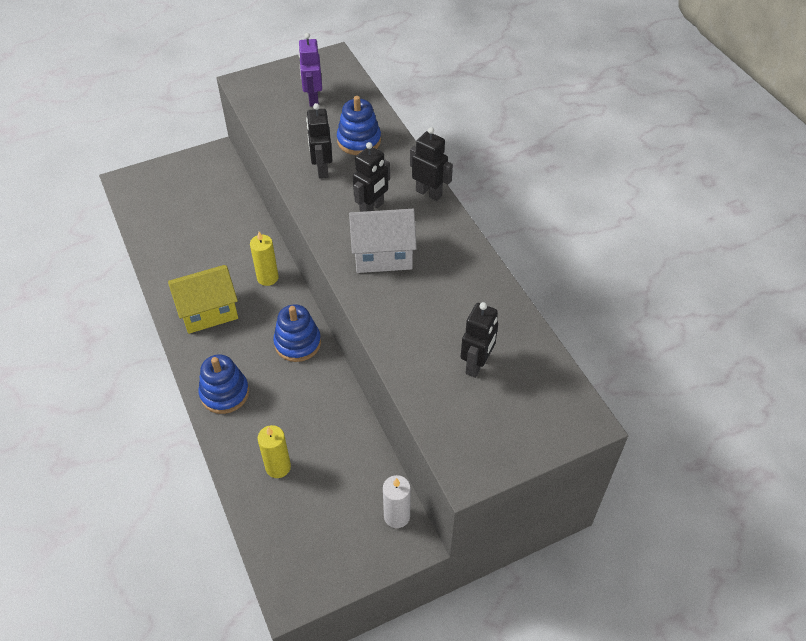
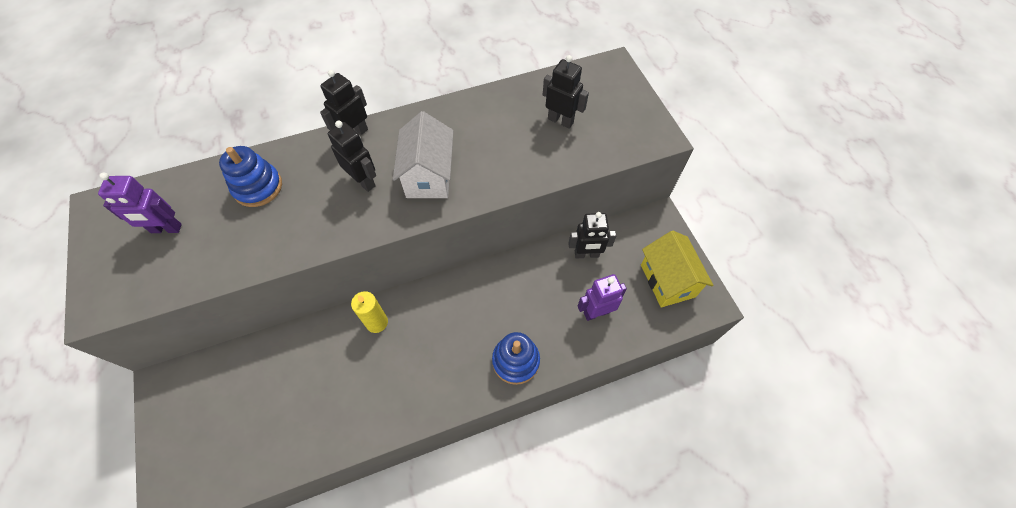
camera: 85 degrees left, 10 degrees up
(208, 312) = (411, 381): yellow house -> yellow house (667, 280)
(278, 467) = (596, 312): yellow candle -> purple robot
(297, 343) = (464, 295): blue stacking toy -> none
(322, 169) = (292, 223): black robot -> black robot (586, 254)
(397, 516) = (639, 226): white candle -> none

